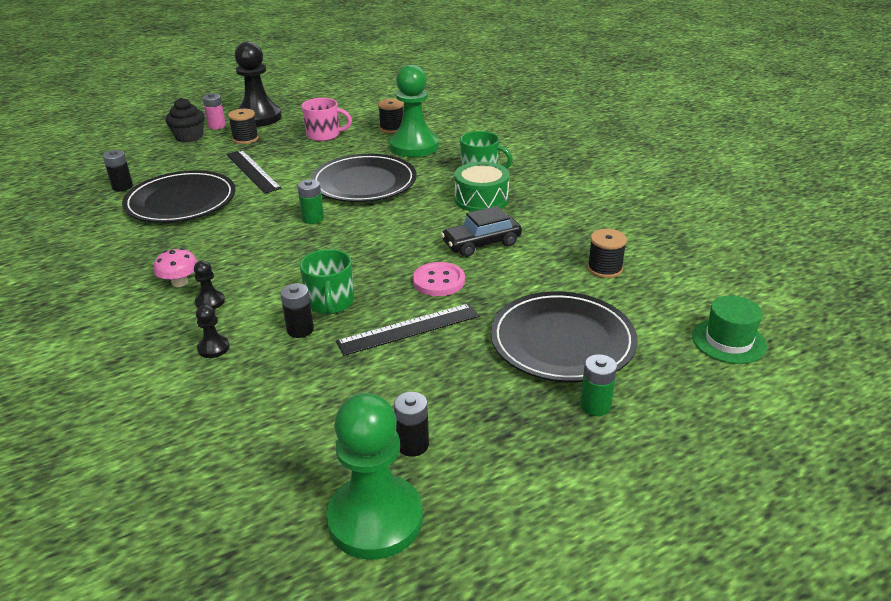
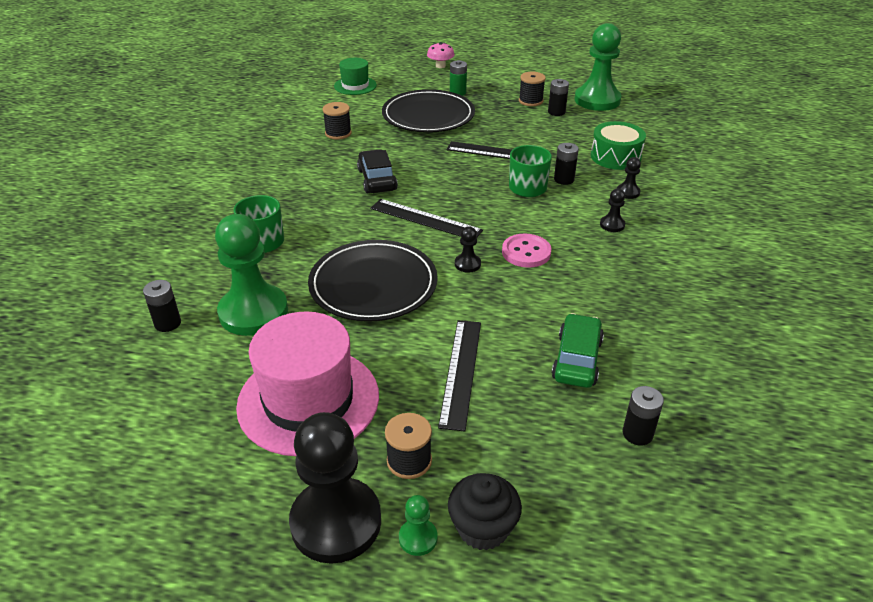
camera: 140 degrees left, 5 degrees up
(180, 282) = (627, 252): pink mushroom -> pink mushroom (440, 66)
(181, 201) = (577, 359): black plate -> green car
(217, 126) = (418, 538): pink battery -> green pawn
(313, 219) = (467, 264): green battery -> black pawn
(324, 135) = (308, 400): pink mug -> pink hat
(388, 233) = (425, 219): none -> black ruler
(392, 128) = (221, 363): black spool -> black spool (530, 101)
(438, 281) = (443, 169): pink button -> pink button (526, 252)
(450, 127) = (167, 323): none -> black battery
(481, 199) = (313, 214): green drum -> green drum (615, 156)
(481, 243) = (377, 180): black car -> black car turned 120 degrees counterclockwise

